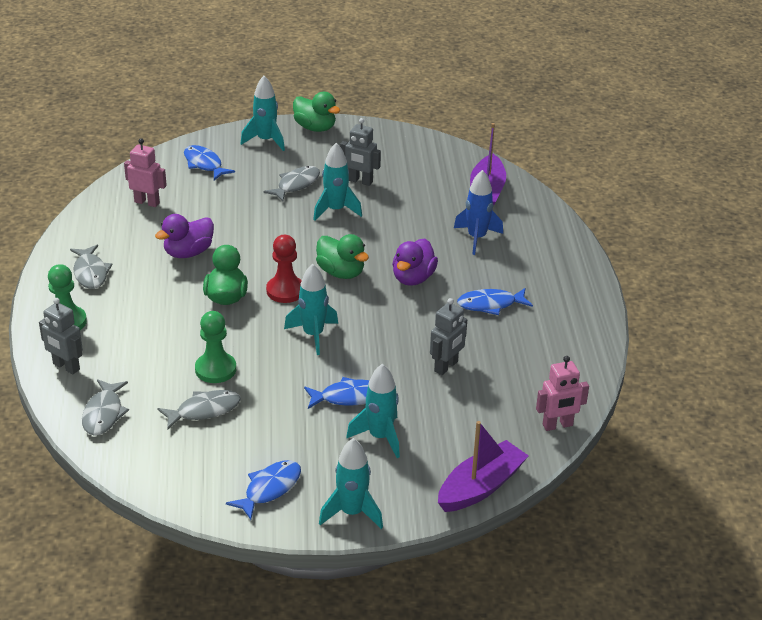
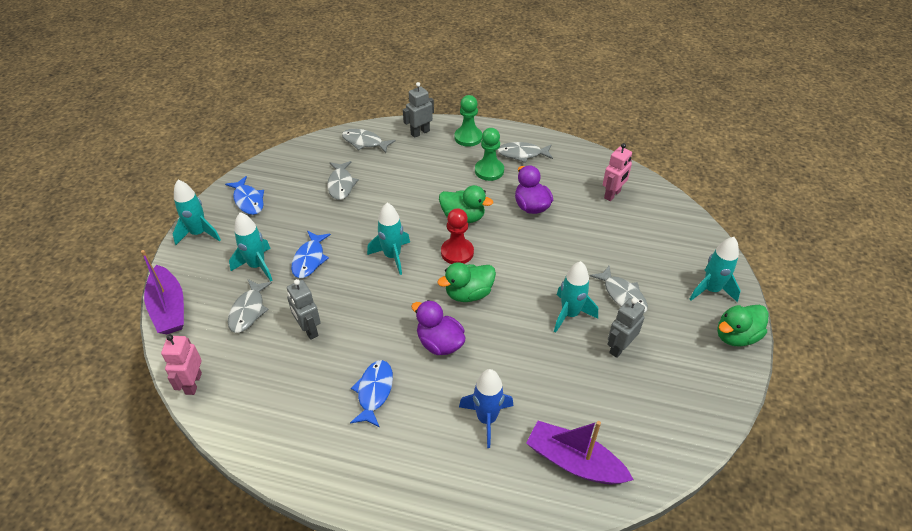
camera: 110 degrees right, 10 degrees up
(204, 164) = (670, 238): blue fish -> none
(215, 369) = (380, 197): green pawn -> green pawn (489, 171)
(447, 420) = (248, 311): none -> grey fish

